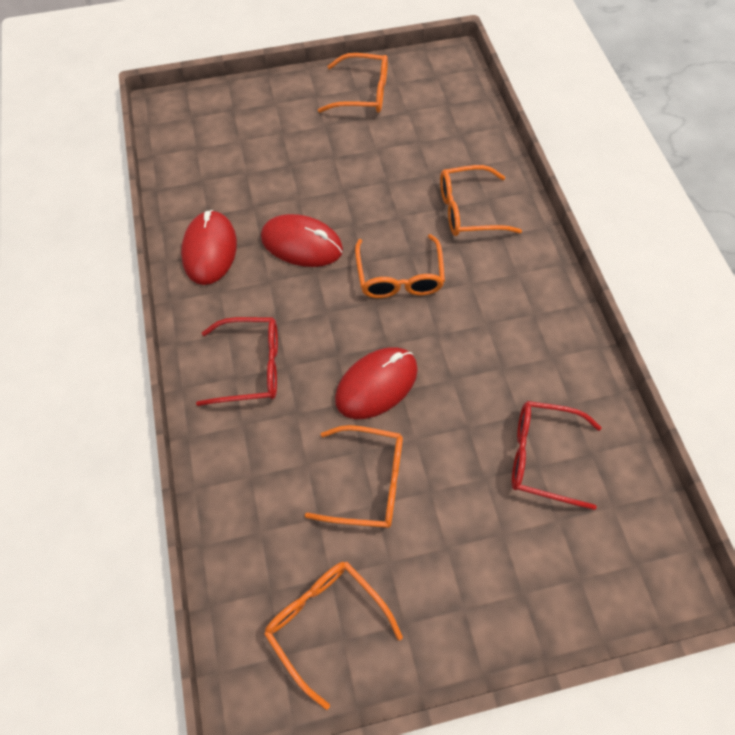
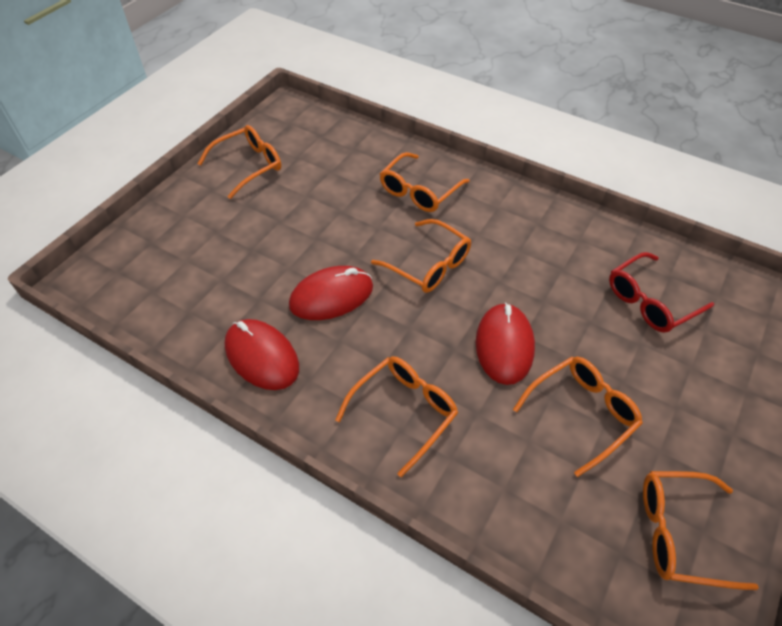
camera: 45 degrees left, 10 degrees down
(251, 367) = (404, 411): red glasses -> orange glasses

